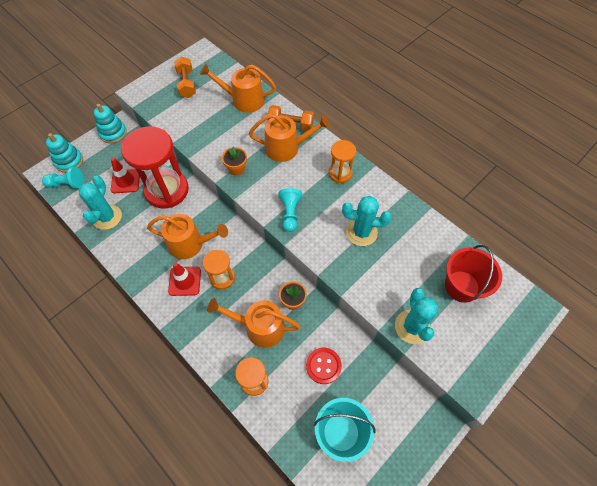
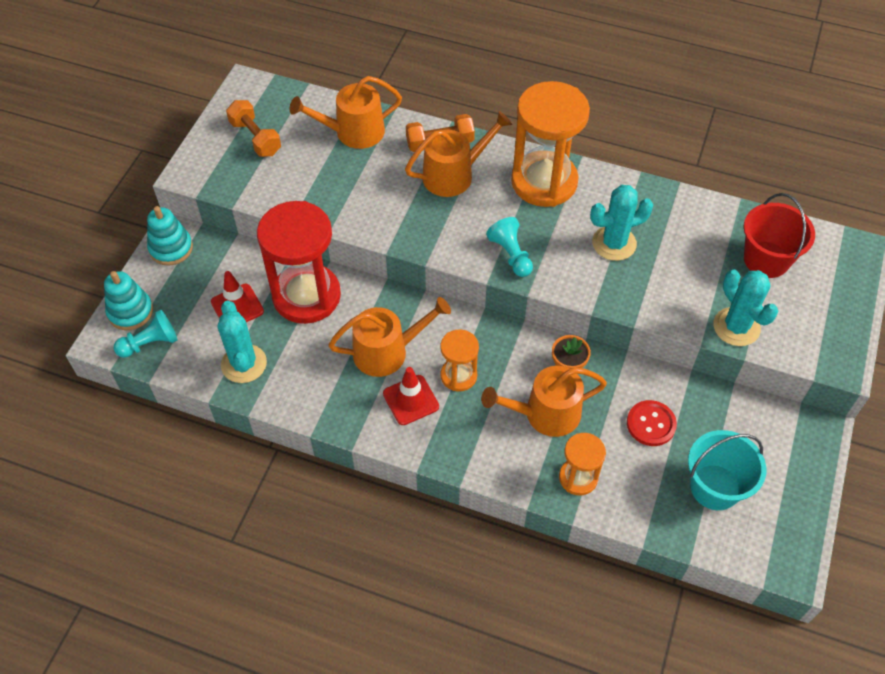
camera: 25 degrees left, 5 degrees down
(236, 169) = (403, 225): orange flower pot -> none
(340, 173) = (544, 182): orange hourglass -> orange hourglass, size x1.95

